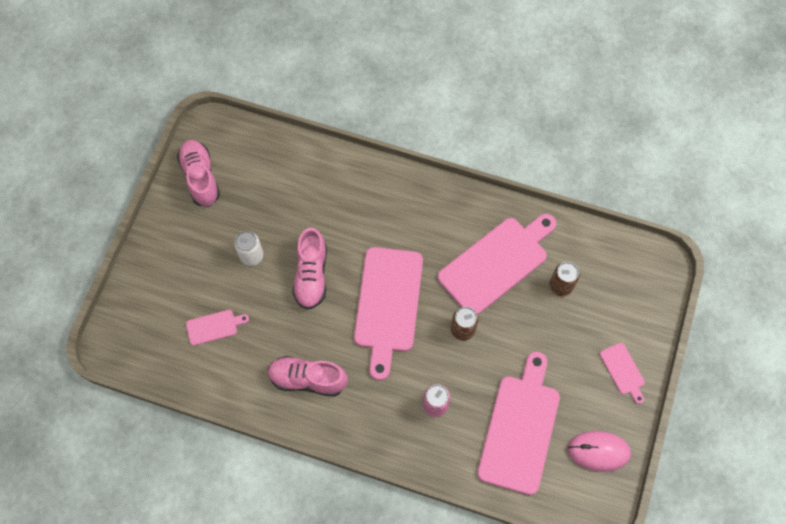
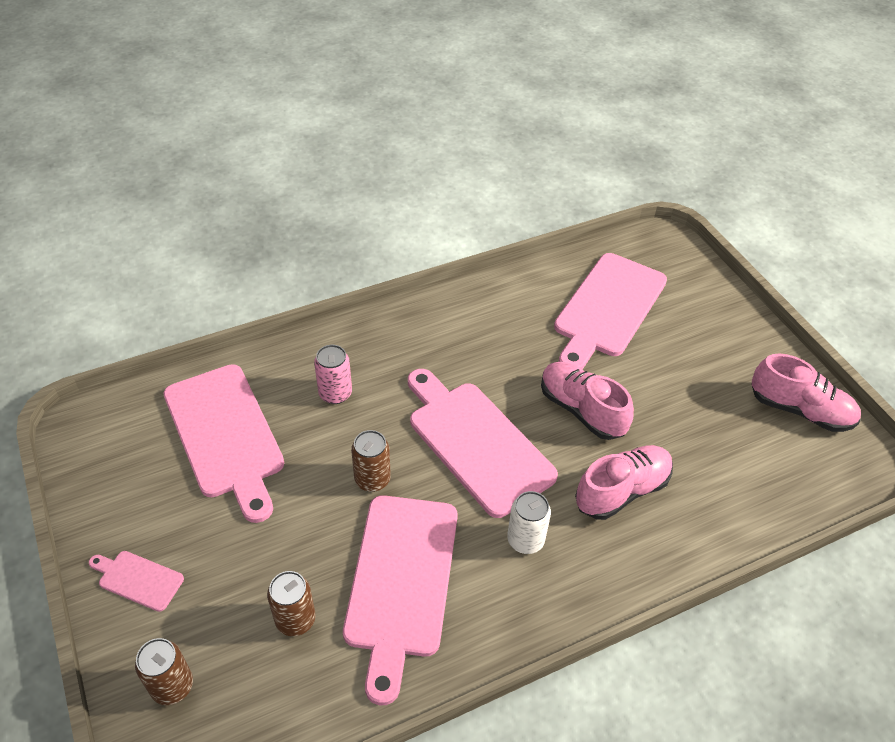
camera: 135 degrees right, 20 degrees down
(214, 327) = (608, 308): pink cutting board -> pink cutting board, size x2.21
(251, 256) = (656, 383): white can -> white can (525, 540)
(307, 379) = (479, 330): pink shoe -> pink shoe (622, 491)
(598, 451) = (116, 475): pink mouse -> none
(637, 300) = (172, 686): none -> brown can

